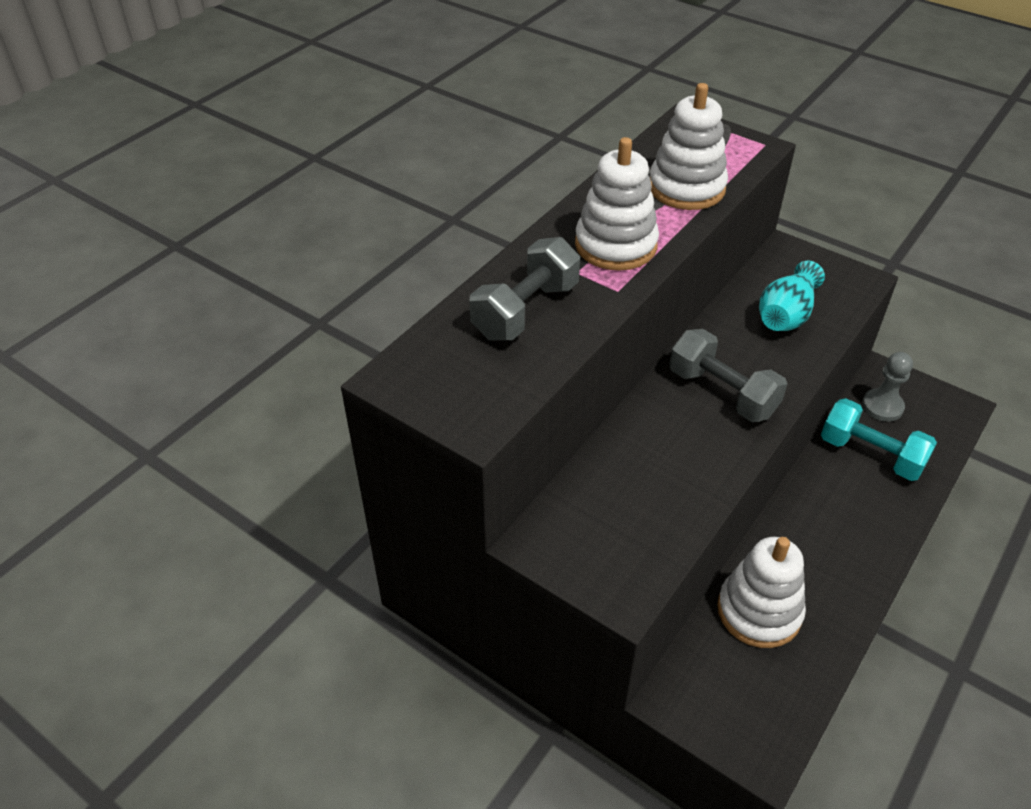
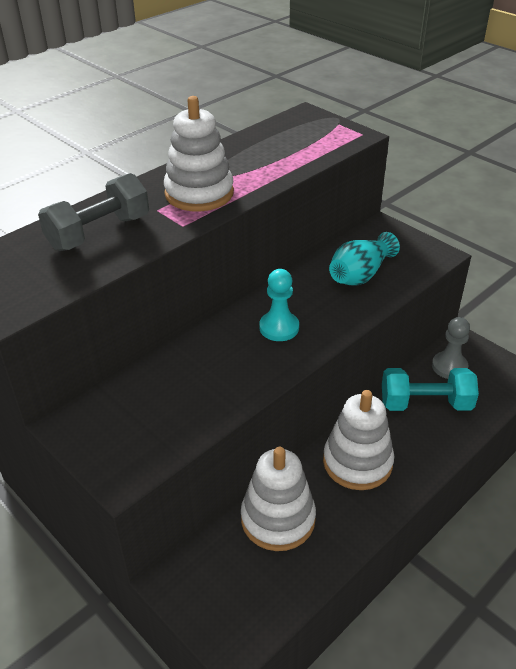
camera: 10 degrees right, 5 degrees down
(686, 188) = (280, 159): white stacking toy -> white stacking toy (357, 462)
(722, 393) = (279, 328): grey dumbbell -> turquoise pawn
(871, 454) = (425, 403): turquoise dumbbell -> turquoise dumbbell turned 45 degrees counterclockwise

